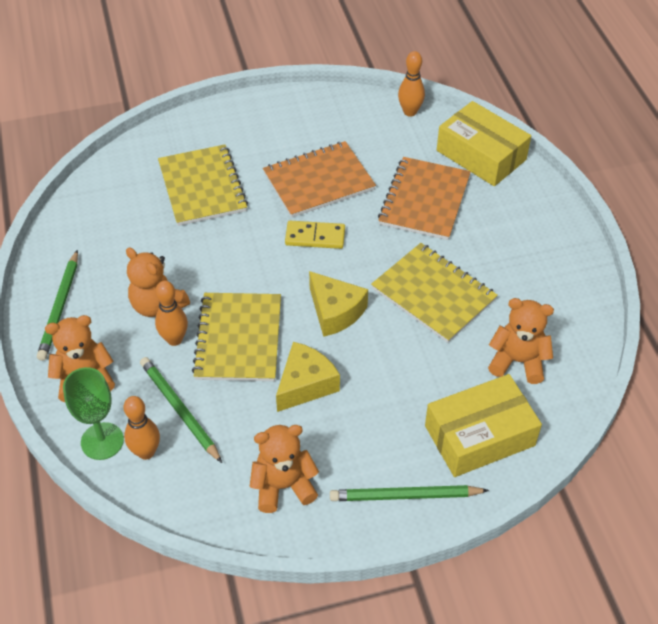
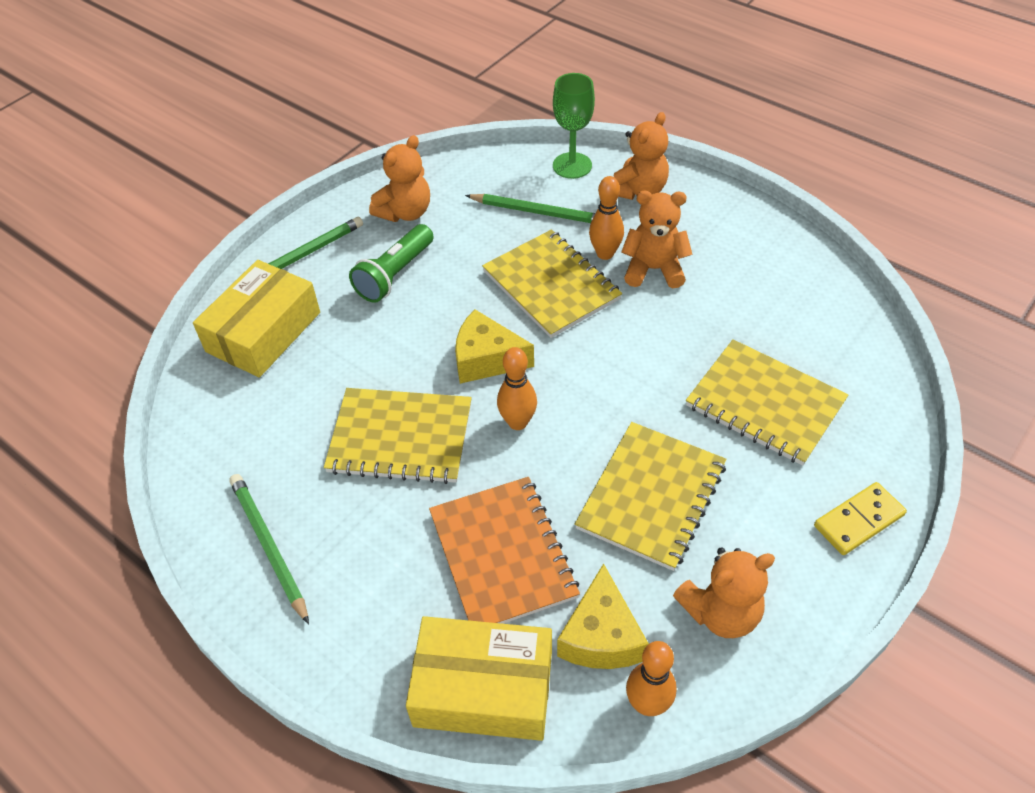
camera: 145 degrees right, 0 degrees up
(60, 307) = (730, 221): green pencil -> green pencil (268, 547)
(146, 452) = (532, 177): orange bowling pin -> orange bowling pin (518, 422)
(305, 384) = (454, 285): yellow cheese -> yellow cheese (601, 636)
(315, 237) = (583, 424): yellow domino -> yellow domino (859, 521)
(319, 181) = (651, 496): orange notebook -> yellow notebook
(342, 424) = (394, 275): none -> green flashlight
(517, 361) = (263, 419): orange teddy bear -> orange teddy bear (720, 612)

